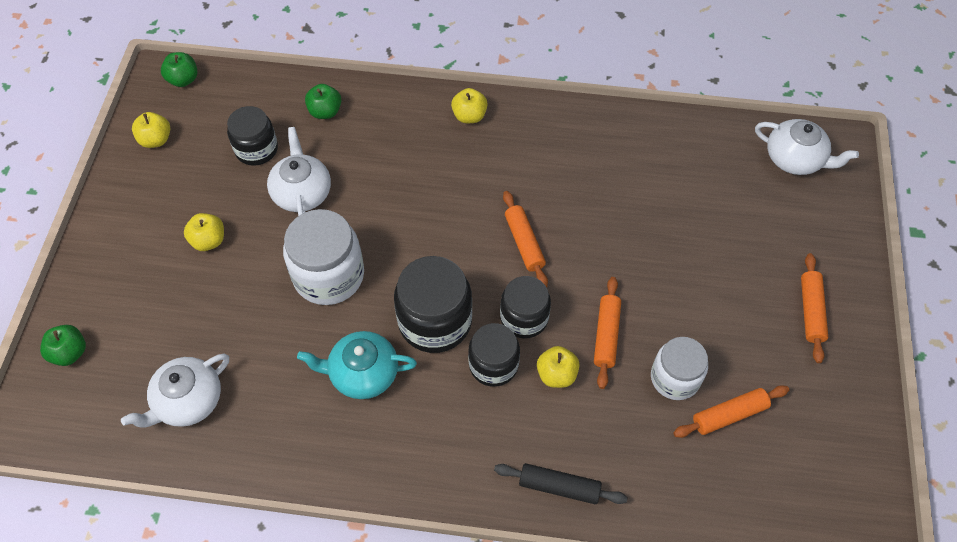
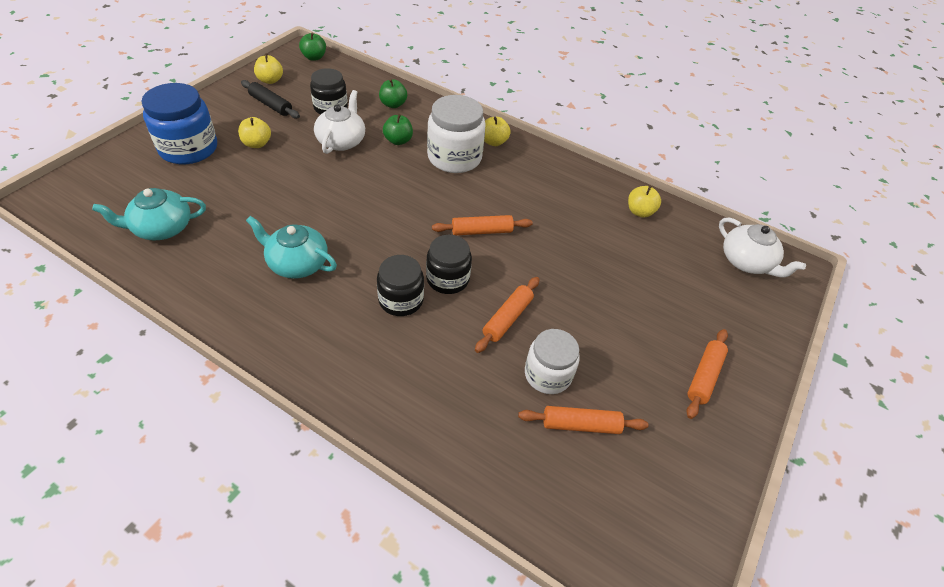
camera: 20 degrees right, 10 degrees down
(70, 353) = (113, 169): green apple -> green apple (398, 141)
(135, 284) = (188, 148): none -> blue jar
(188, 401) = (161, 228): white teapot -> turquoise teapot
(329, 275) = (321, 194): white jar -> white jar (454, 157)
(435, 321) = (376, 253): black jar -> none
(524, 243) = (481, 231): orange rolling pin -> orange rolling pin turned 75 degrees clockwise
(556, 374) = (447, 328): yellow apple -> yellow apple (640, 212)
(559, 487) = (392, 412): black rolling pin -> black rolling pin (271, 105)

